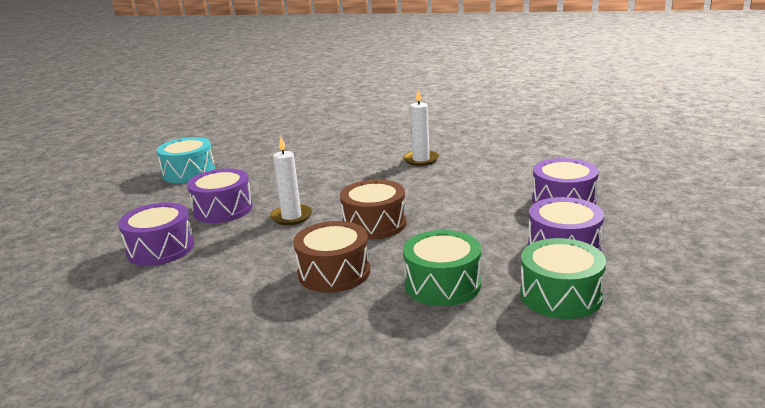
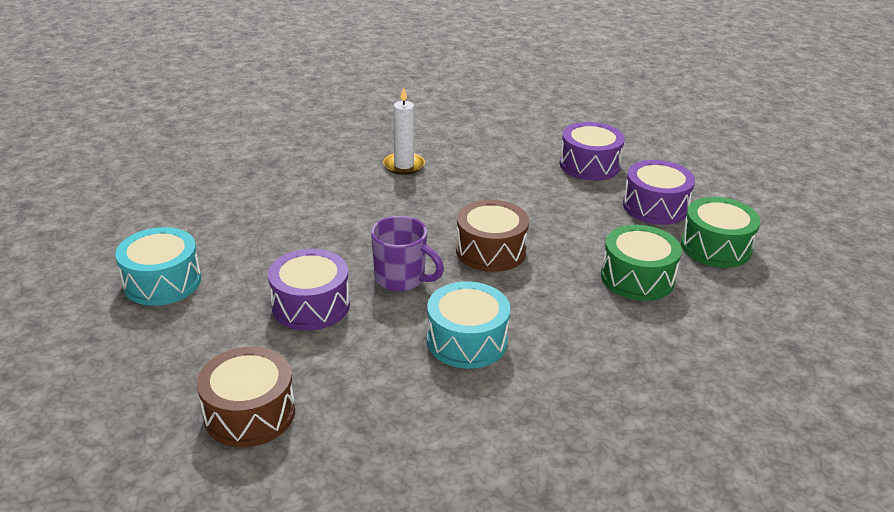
camera: 50 degrees left, 10 degrees up
(160, 249) = (338, 379): purple drum -> none
(255, 264) = (467, 341): none -> turquoise drum
(291, 217) = (401, 279): white candle -> purple mug
(334, 272) = (546, 311): brown drum -> brown drum (249, 413)

